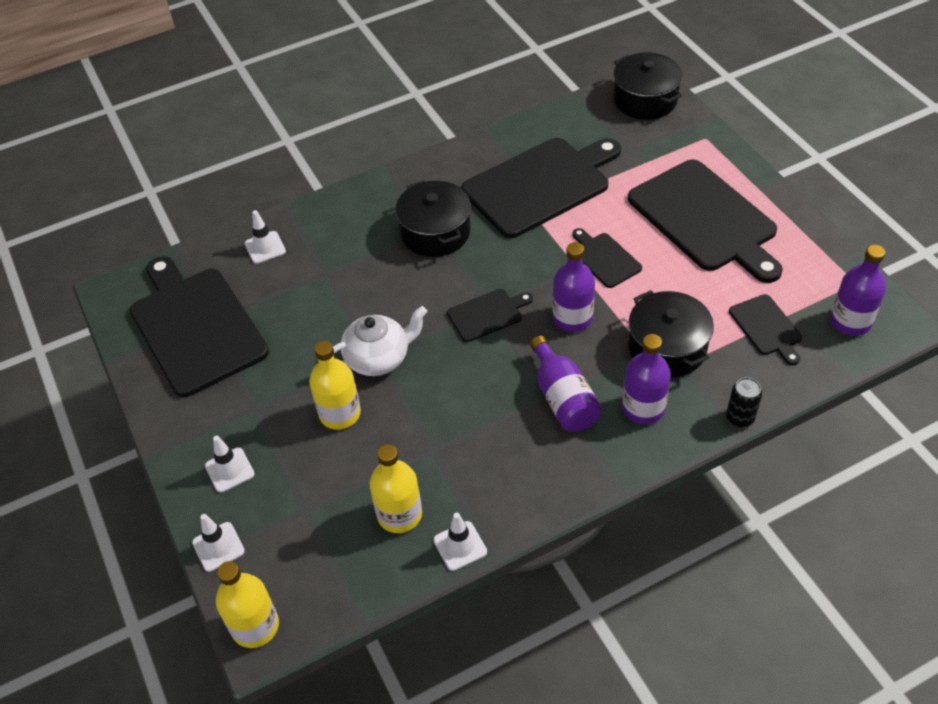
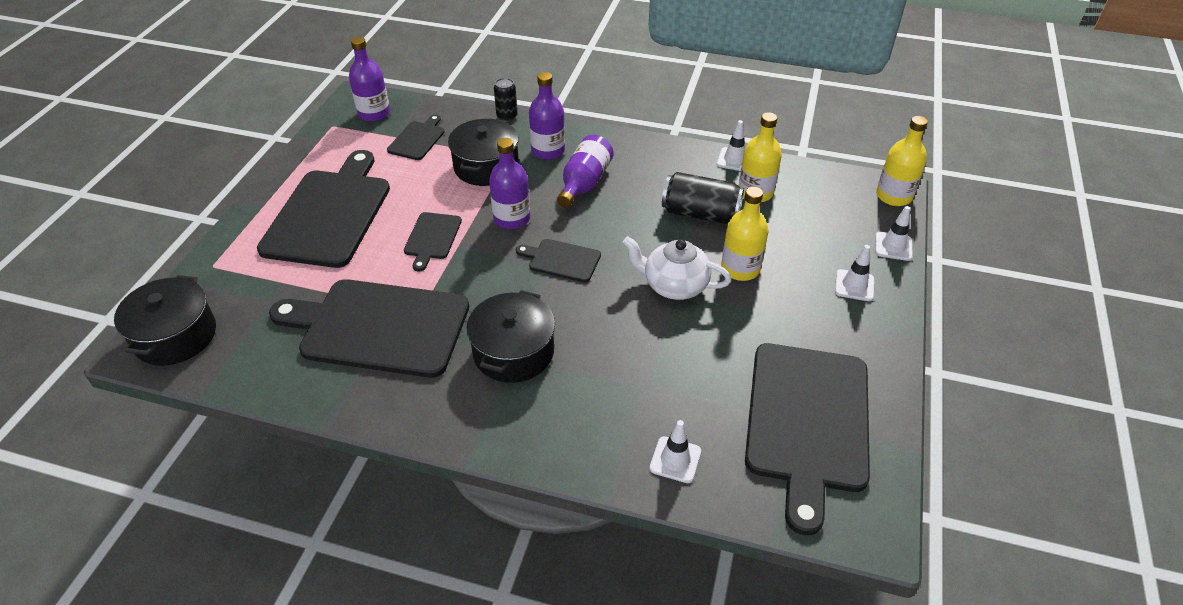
camera: 140 degrees left, 5 degrees down
(426, 446) = (700, 213): none -> black can

